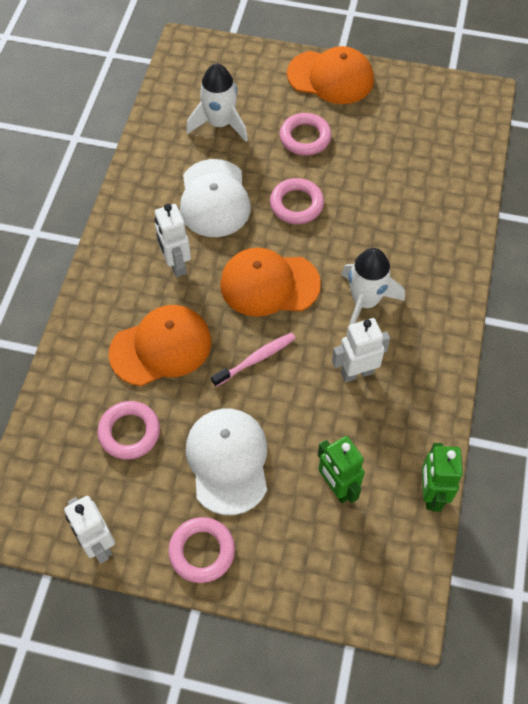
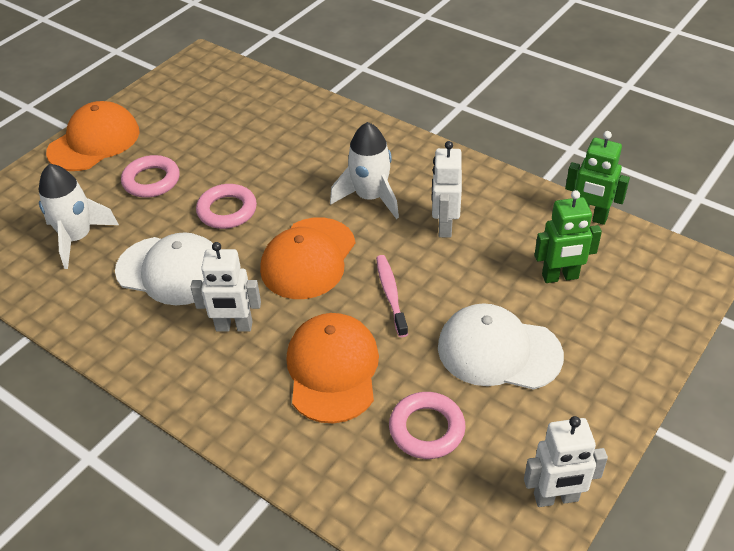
camera: 65 degrees left, 15 degrees down
(202, 551) = (595, 403): pink ring -> none

